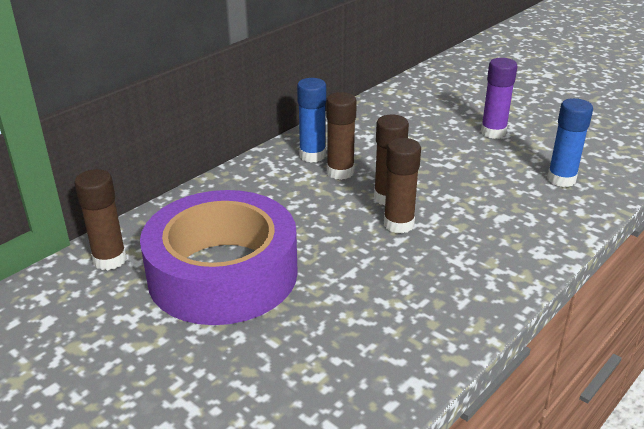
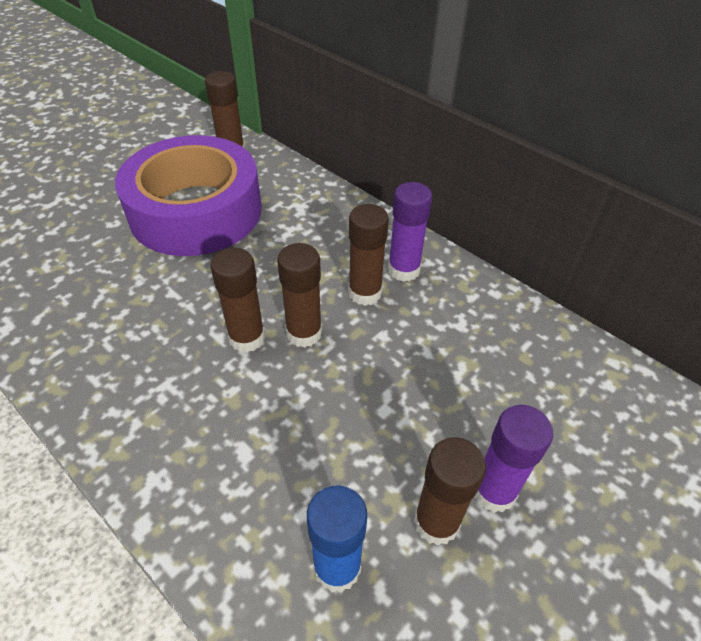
camera: 90 degrees right, 15 degrees up
(312, 155) = (403, 270): blue glue stick -> purple glue stick
(520, 149) = (436, 522): none -> brown glue stick

